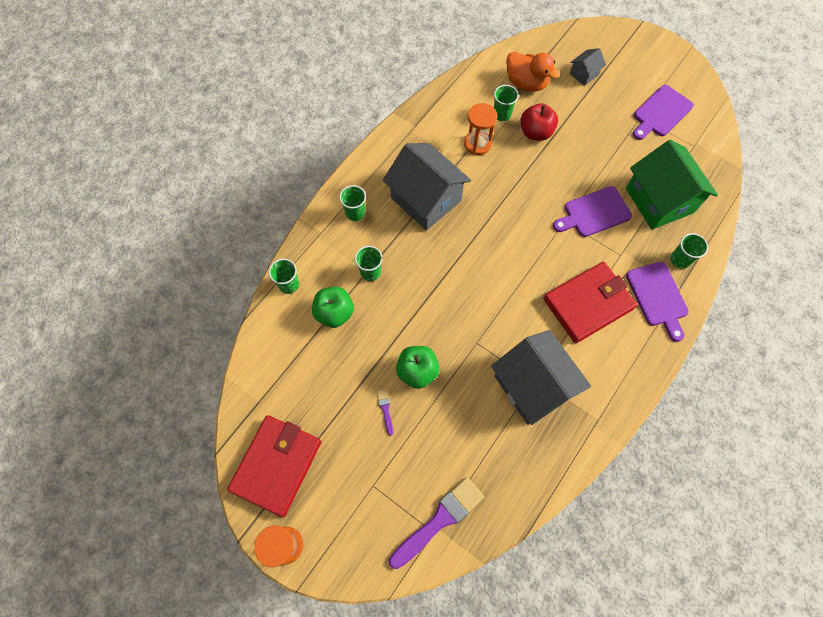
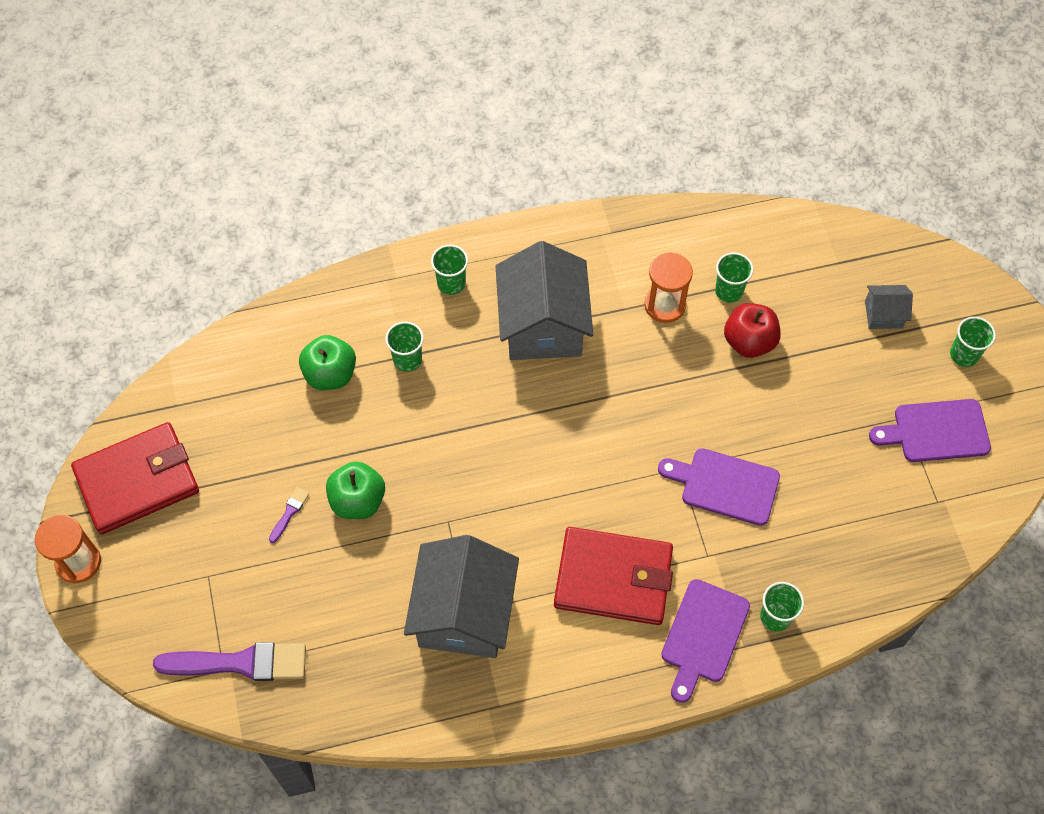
camera: 40 degrees right, 5 degrees down
(289, 284) = (312, 309): green cup -> green cup (964, 354)
(526, 83) = (797, 275): orange duck -> none
(659, 200) = (821, 531): green house -> none

